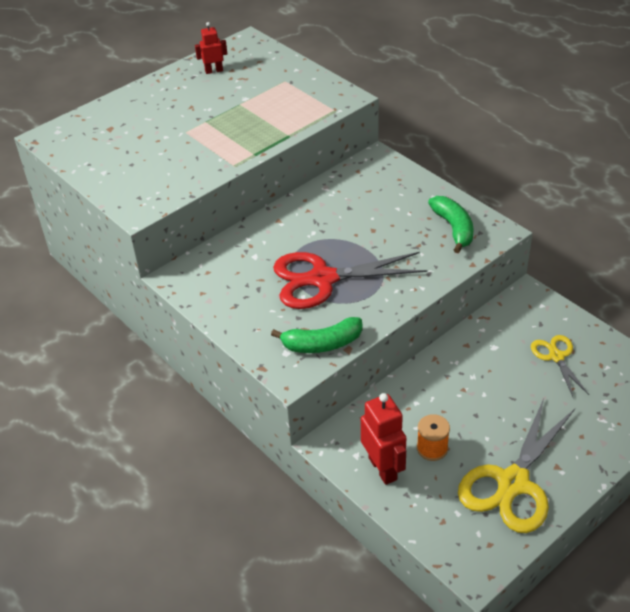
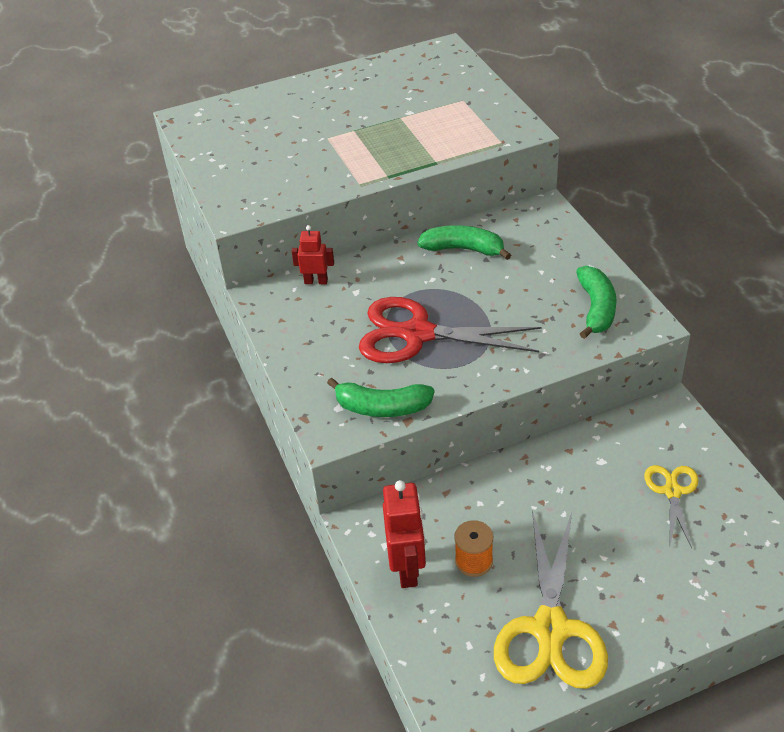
camera: 20 degrees right, 0 degrees up
(214, 71) = (391, 76): red robot -> red robot (316, 281)
(327, 203) = (463, 249): none -> green banana
(513, 483) = (550, 629): yellow scissors -> yellow scissors turned 45 degrees counterclockwise

